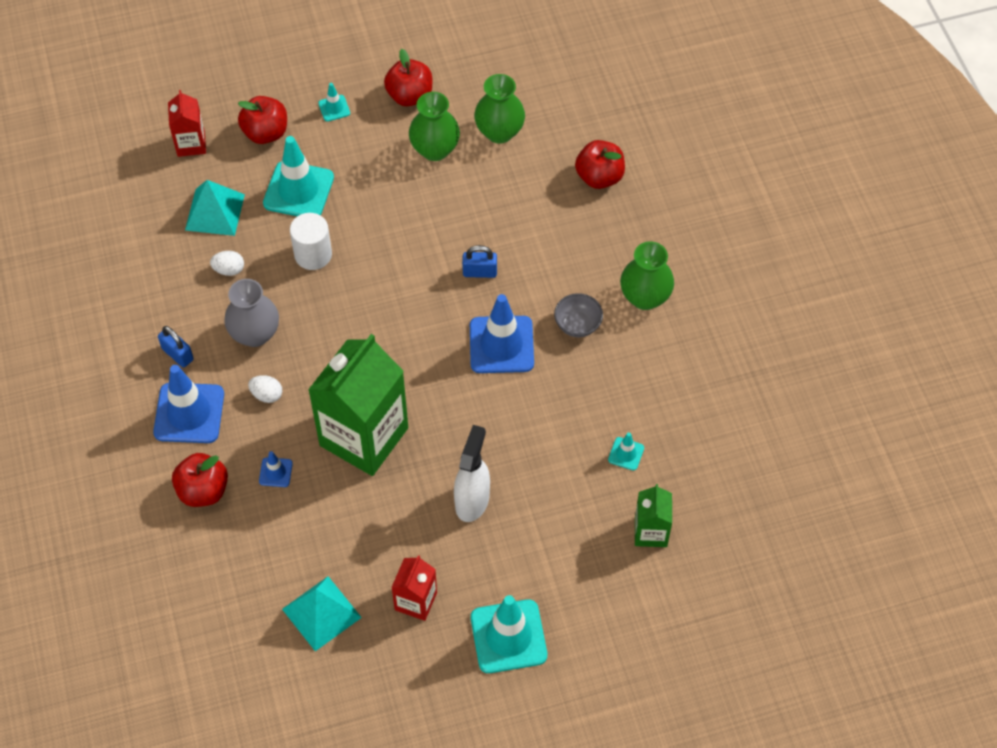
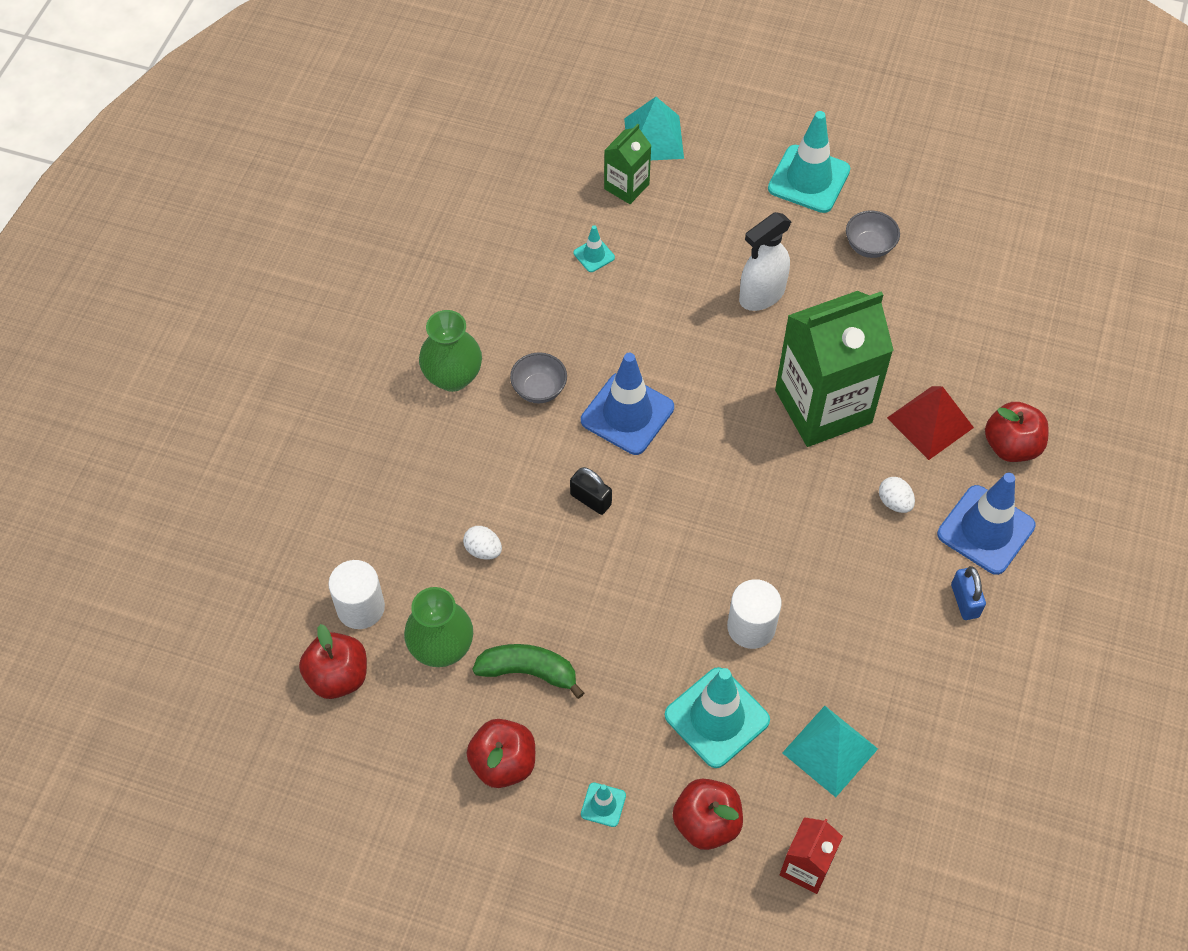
camera: 145 degrees left, 0 degrees up
(229, 270) = (855, 666): white egg -> white egg (483, 550)
(255, 334) = (869, 574): grey vase -> none
(275, 472) = (930, 422): blue traffic cone -> red pyramid
(321, 613) = (959, 282): turquoise pyramid -> turquoise pyramid (654, 138)
(416, 601) = (869, 246): red carton -> grey bowl
(435, 149) = (528, 672): green vase -> green banana
(479, 272) = (591, 499): blue padlock -> black padlock
(569, 125) = (360, 607): none -> white cylinder
(599, 177) = (384, 526): red apple -> red apple (338, 676)

